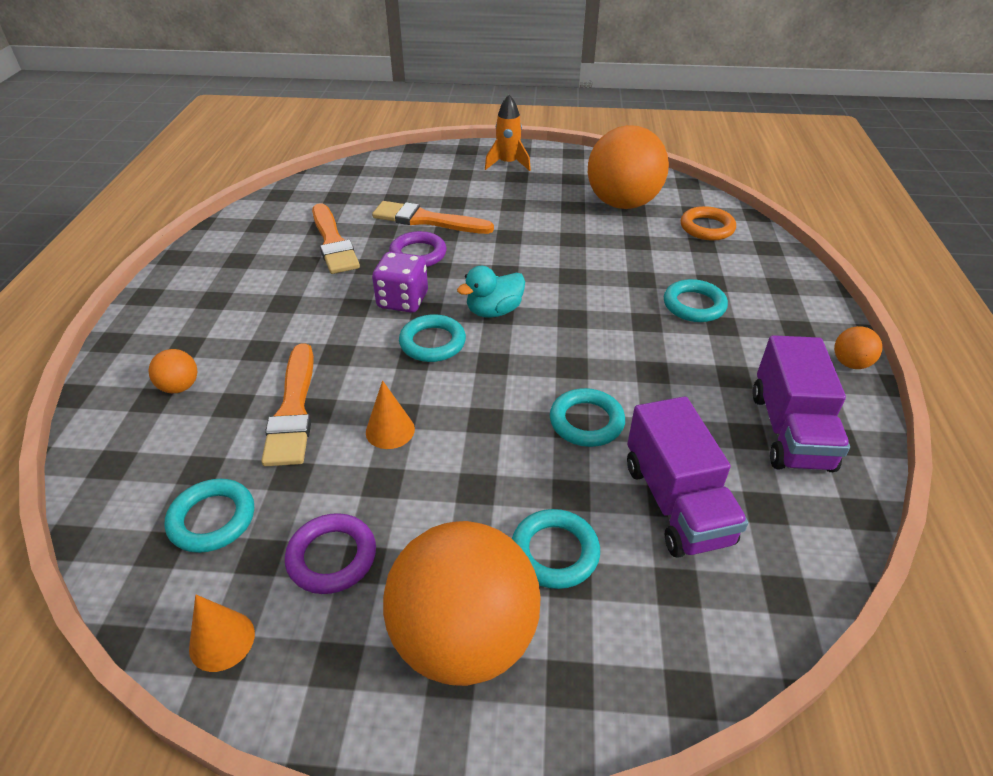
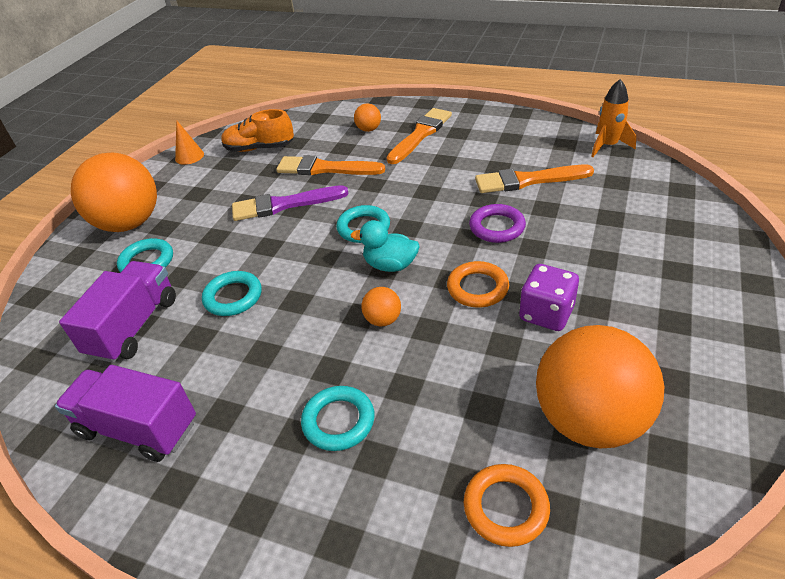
camera: 110 degrees right, 0 degrees up
(212, 519) = (259, 148): turquoise ring -> orange shoe
(332, 557) = (208, 184): purple ring -> none
(390, 430) = (284, 205): orange cone -> purple brush
(402, 300) = (425, 215): purple dice -> purple dice (546, 313)
(427, 220) = (562, 236): orange brush -> orange brush (420, 134)
(494, 311) = (390, 265): turquoise duck -> turquoise duck turned 60 degrees counterclockwise
(508, 164) = (713, 317): orange rocket -> orange rocket (608, 146)
(511, 256) = (477, 288): none -> orange ring
(676, 503) = (134, 327): purple truck -> purple truck turned 105 degrees clockwise
(850, 363) = (174, 539): orange ball -> orange ball (383, 320)

